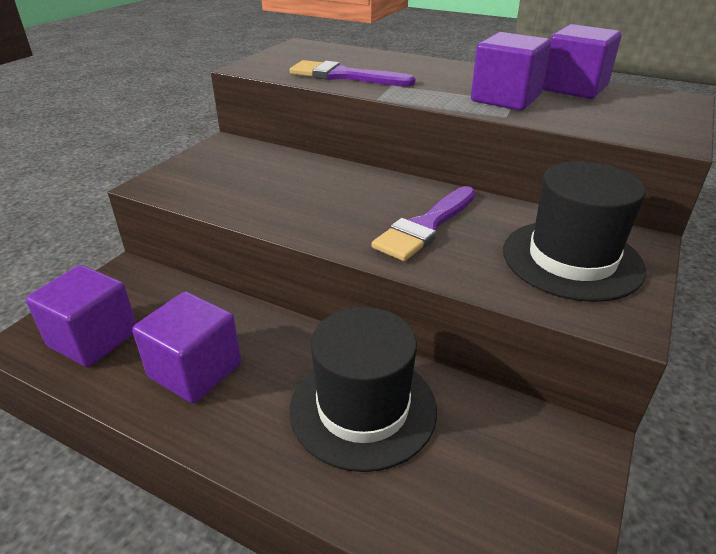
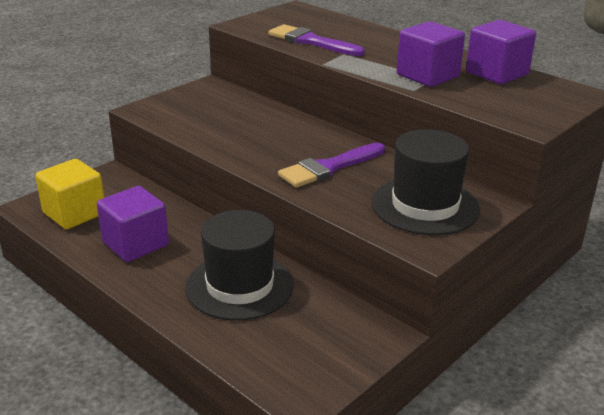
camera: 15 degrees right, 5 degrees down
(93, 339) = (74, 213): purple cube -> yellow cube

